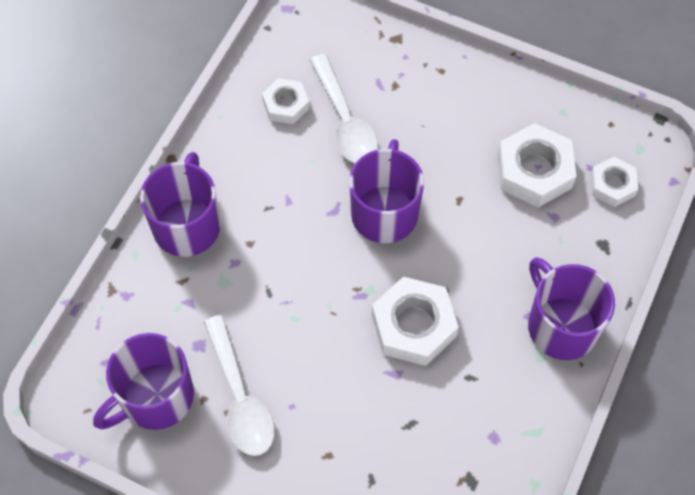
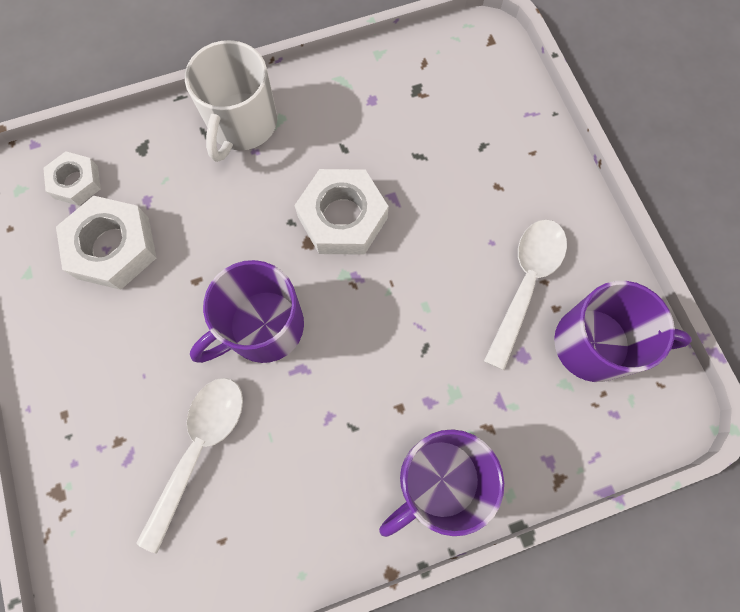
camera: 135 degrees left, 10 degrees up
(286, 105) = (231, 523): white nut -> none
(561, 325) = (242, 124): purple mug -> white mug

